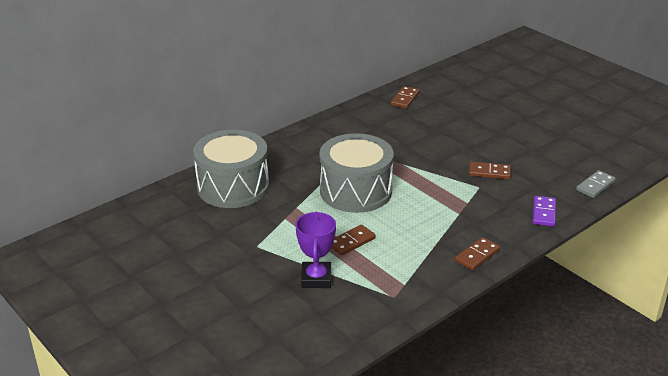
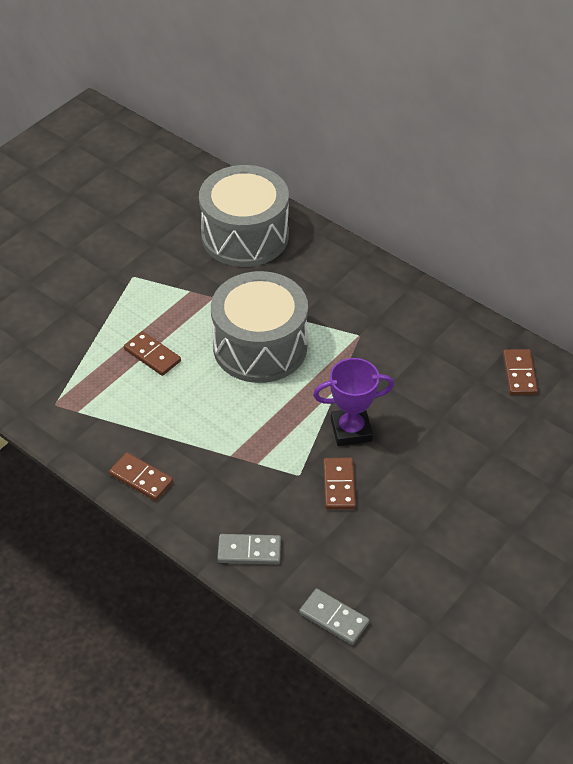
camera: 80 degrees right, 15 degrees up
(316, 278) = (80, 333): purple trophy -> purple trophy (351, 430)
(405, 99) = (519, 374): brown domino -> brown domino turned 75 degrees clockwise
(543, 213) = (249, 551): purple domino -> grey domino

